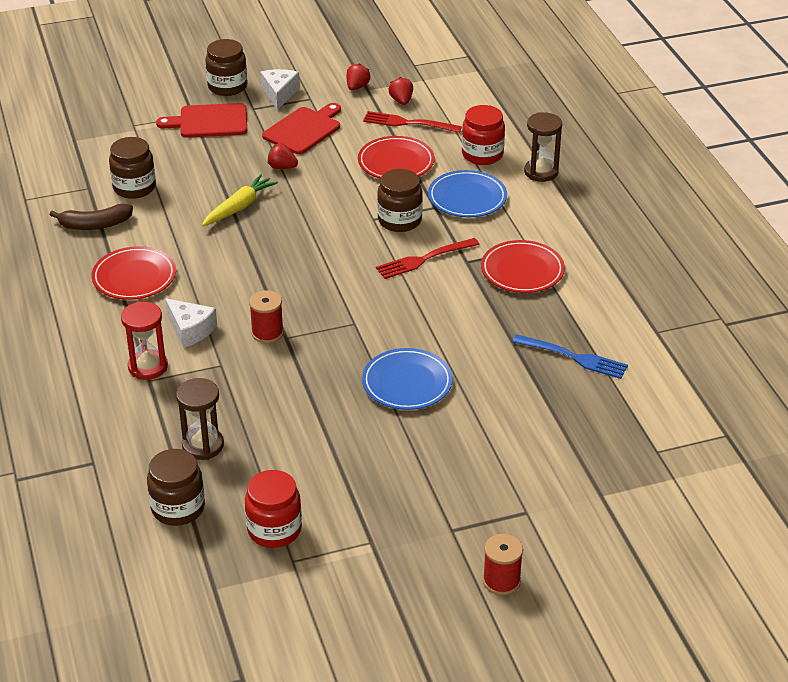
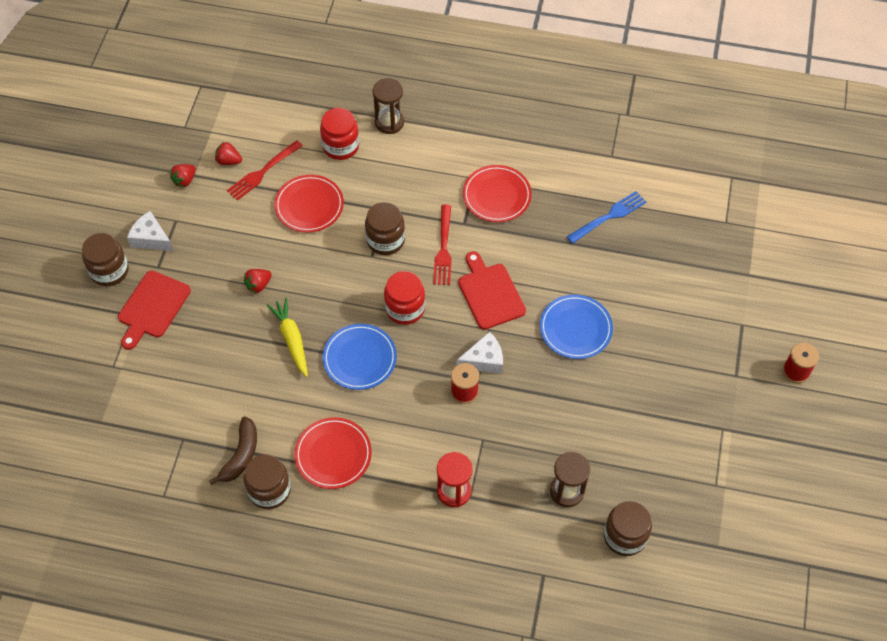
camera: 60 degrees left, 20 degrees up
(134, 187) = (208, 404): brown jar -> brown jar (269, 490)
(190, 330) = (427, 442): white cheese -> white cheese (484, 360)
(274, 530) = (680, 483): red jar -> red jar (405, 309)
(304, 129) = (217, 245): red cutting board -> red cutting board (490, 293)
(357, 87) = (185, 180): red strawberry -> red strawberry turned 105 degrees counterclockwise
(467, 198) = (388, 184): blue plate -> blue plate (359, 358)

